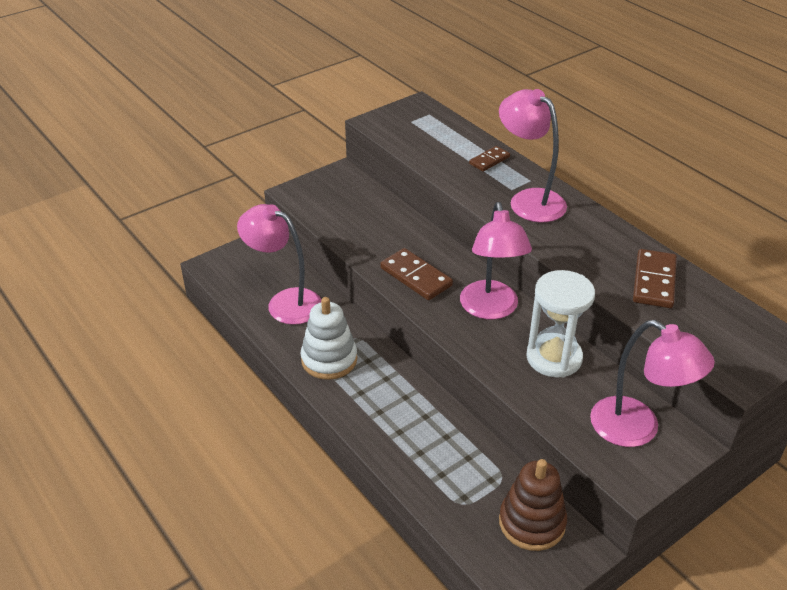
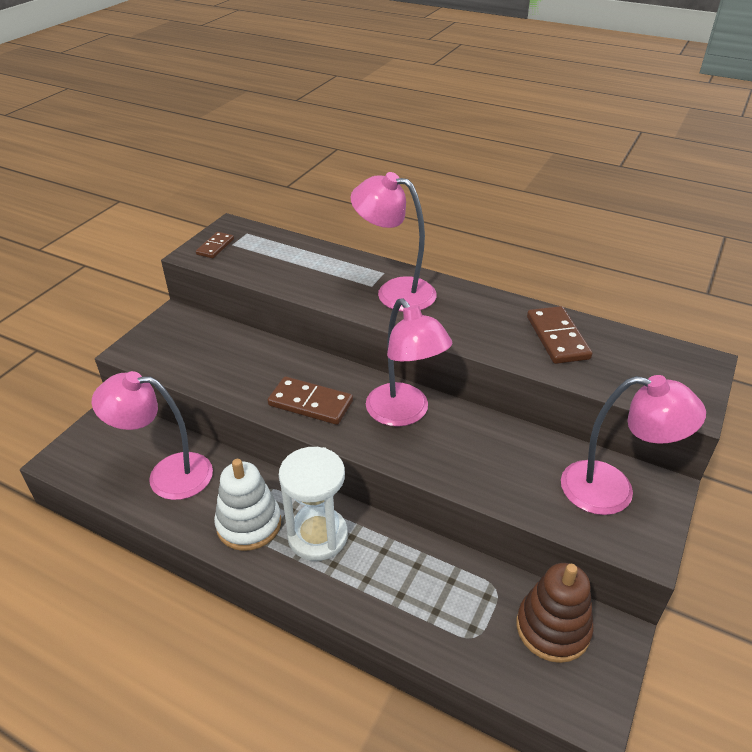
camera: 25 degrees left, 0 degrees up
(489, 160) = (333, 263): brown domino -> brown domino (215, 247)
(554, 358) = (493, 444): white hourglass -> white hourglass (317, 536)

